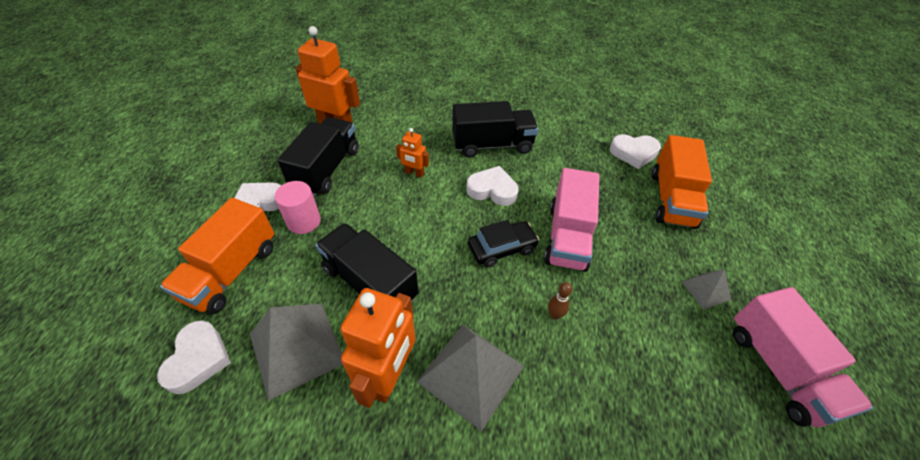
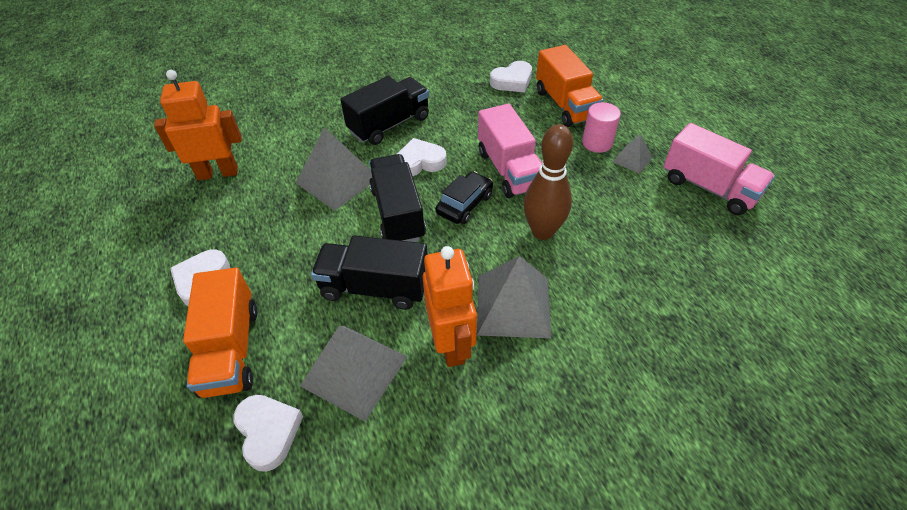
camera: 30 degrees left, 0 degrees up
(304, 221) = (264, 271): pink cylinder -> pink cylinder (597, 143)
(326, 169) = (245, 216): black truck -> black truck (398, 213)
(414, 173) = (337, 180): orange robot -> grey pyramid
(555, 315) = (542, 231): brown bowling pin -> brown bowling pin, size x2.46

